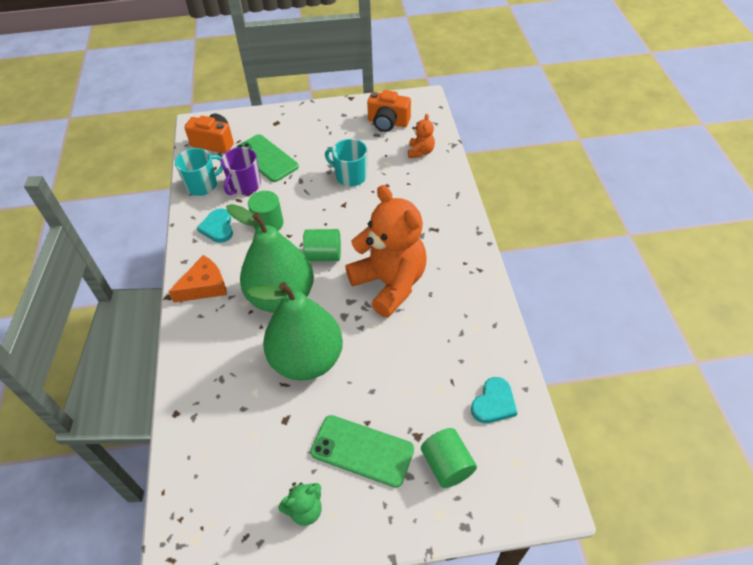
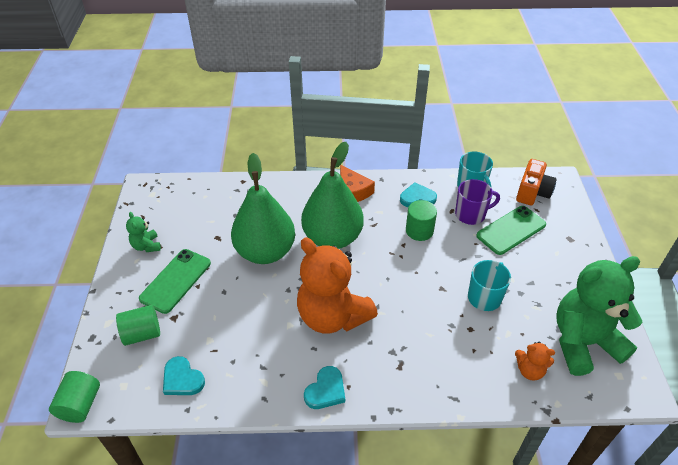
camera: 95 degrees right, 5 degrees down
(245, 185) = (471, 214): purple mug -> purple mug turned 135 degrees clockwise
(323, 255) = (375, 268): green cylinder -> green cylinder (80, 405)
(388, 123) = (583, 342): orange camera -> green teddy bear
(389, 283) = (332, 316): orange teddy bear -> orange teddy bear turned 75 degrees clockwise
(473, 278) = (326, 390): none -> turquoise heart

